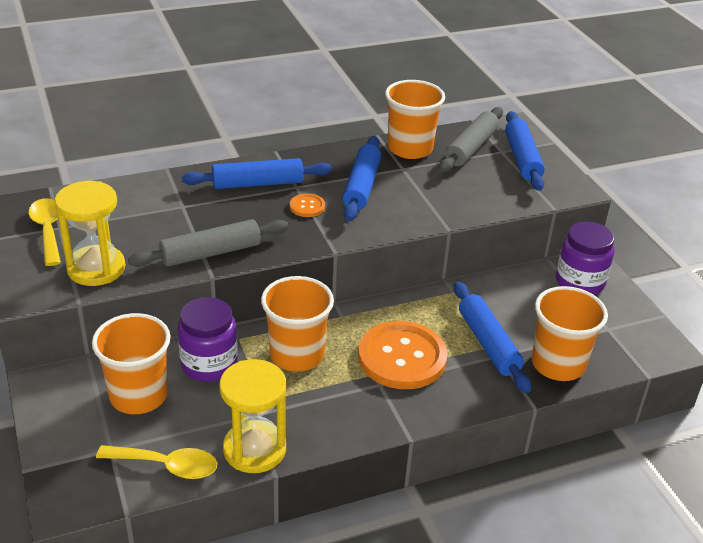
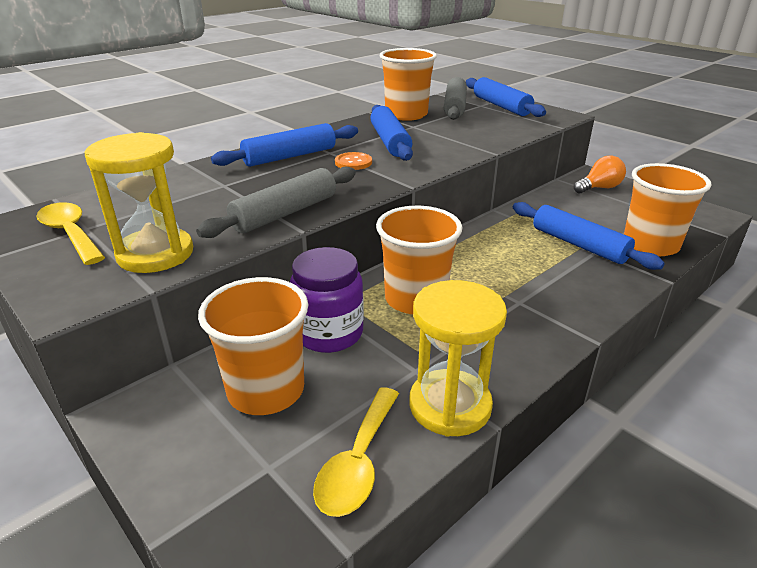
camera: 20 degrees left, 5 degrees down
(167, 466) = (358, 462): yellow spoon -> yellow spoon turned 120 degrees clockwise
(402, 357) = (517, 274): orange button -> none
(579, 282) = (599, 188): purple jar -> orange light bulb

